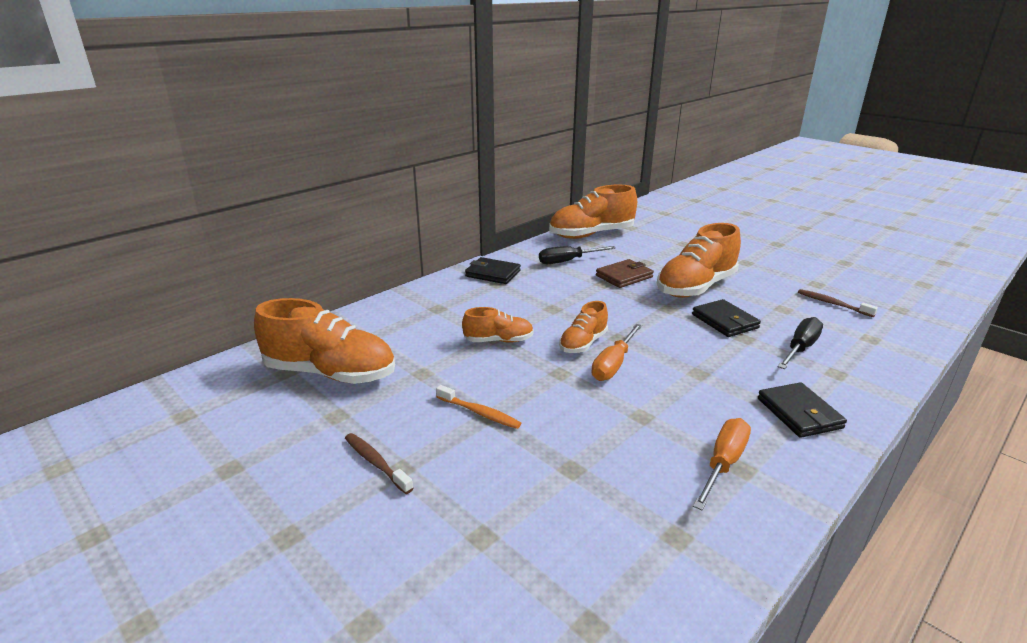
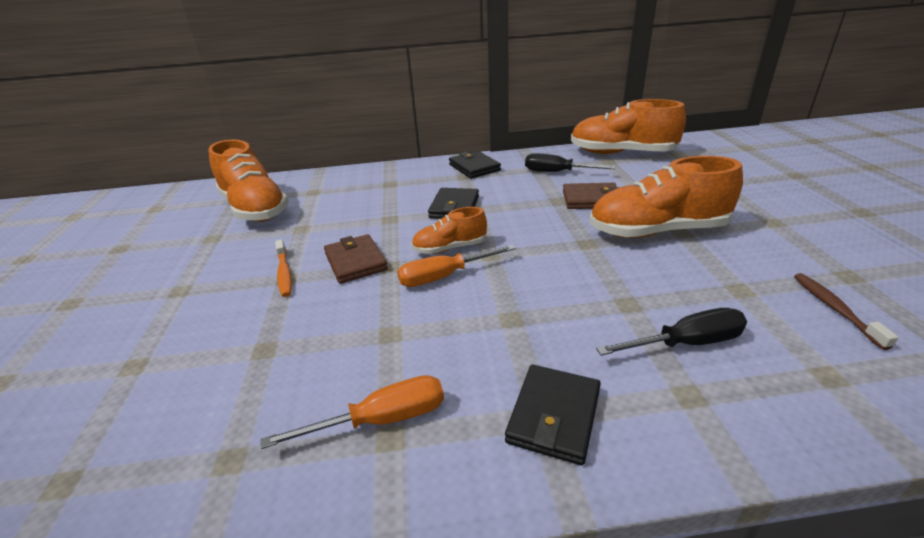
camera: 40 degrees right, 5 degrees up
(376, 463) = (176, 279): brown toothbrush -> none
(498, 340) = (389, 222): orange shoe -> none
(526, 380) = (355, 262): none -> brown wallet
(725, 321) = (633, 277): black wallet -> black wallet (454, 207)

